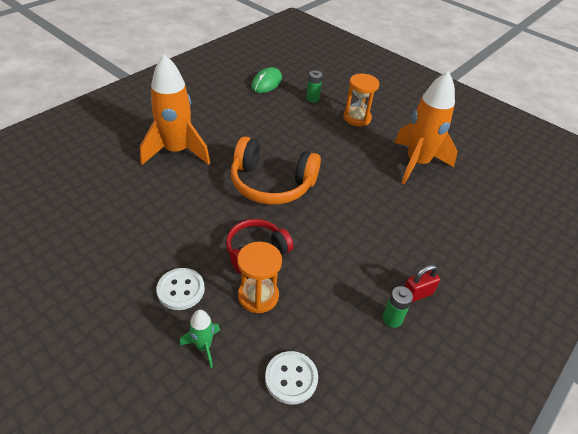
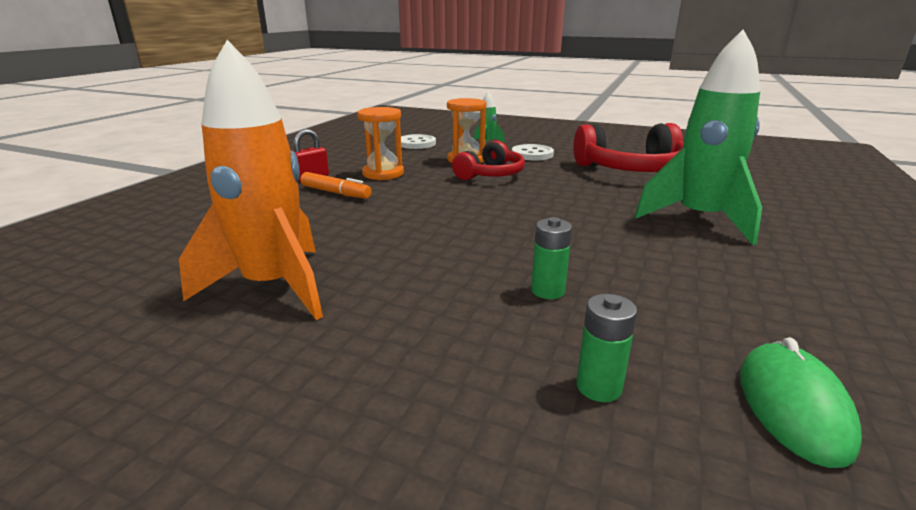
camera: 165 degrees right, 20 degrees down
(130, 224) = (630, 169): none -> red headphones
(176, 151) = (699, 220): orange rocket -> green rocket
(271, 183) = (525, 215): orange headphones -> none
(357, 118) = (433, 357): orange hourglass -> orange hourglass (383, 174)
(392, 319) = (339, 166): green battery -> green battery (548, 291)
(393, 253) = (336, 193): none -> orange marker

